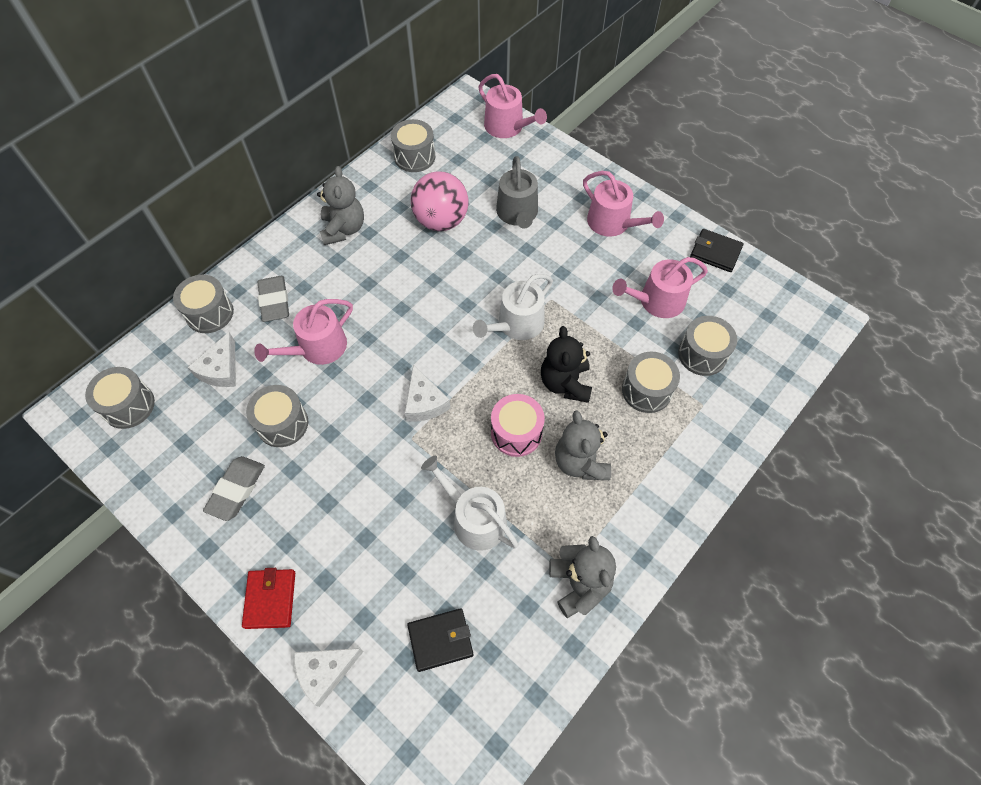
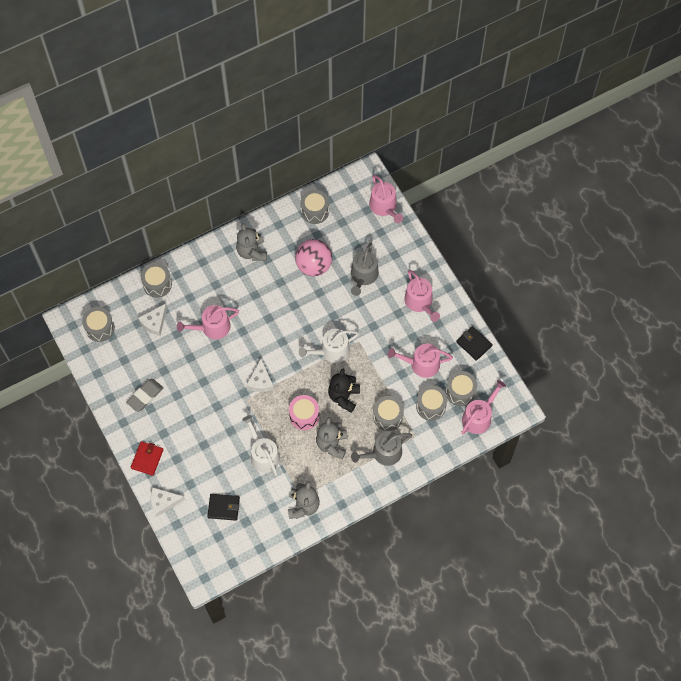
camera: 20 degrees right, 5 degrees up
(274, 301) = (196, 289): grey eraser -> none
(282, 423) = (179, 367): grey drum -> grey drum (460, 392)
(343, 229) = (252, 252): grey teddy bear -> grey teddy bear turned 150 degrees clockwise
(668, 448) = (383, 453): none -> grey watering can
(779, 346) = (479, 416): none -> pink watering can

